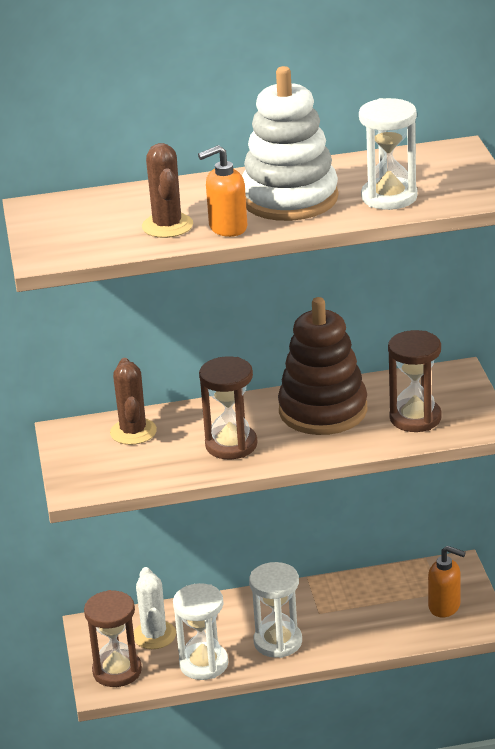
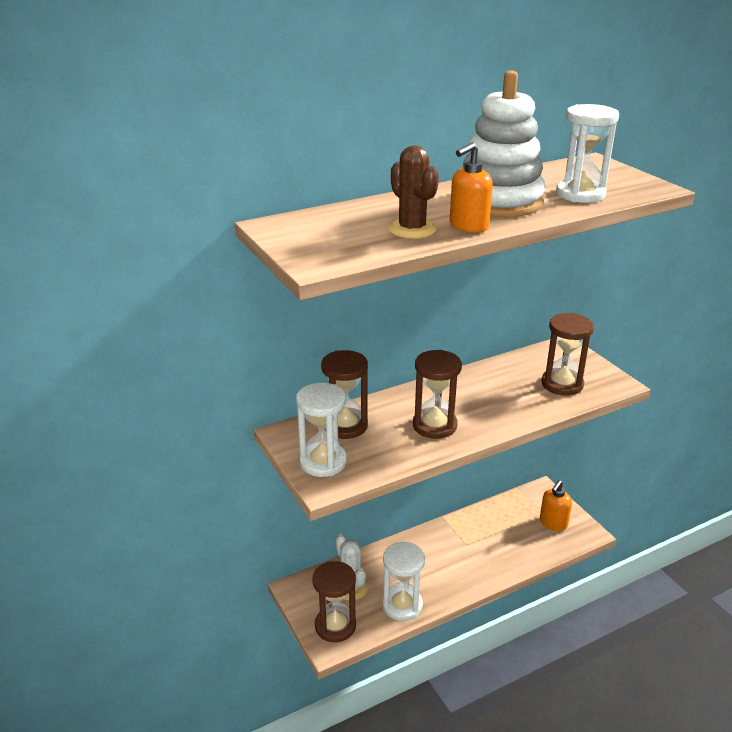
camera: 20 degrees left, 0 degrees up
(133, 432) = (345, 426): brown cactus -> brown hourglass
(278, 642) = (449, 575): white hourglass -> white hourglass (323, 462)
(323, 410) = (488, 387): brown stacking toy -> none
(445, 607) = (553, 523): orange soap dispenser -> orange soap dispenser turned 120 degrees clockwise

